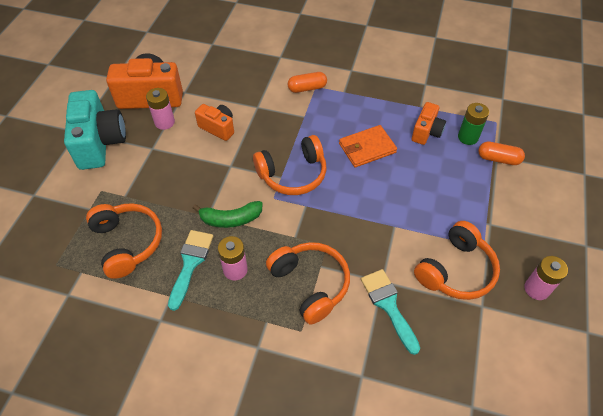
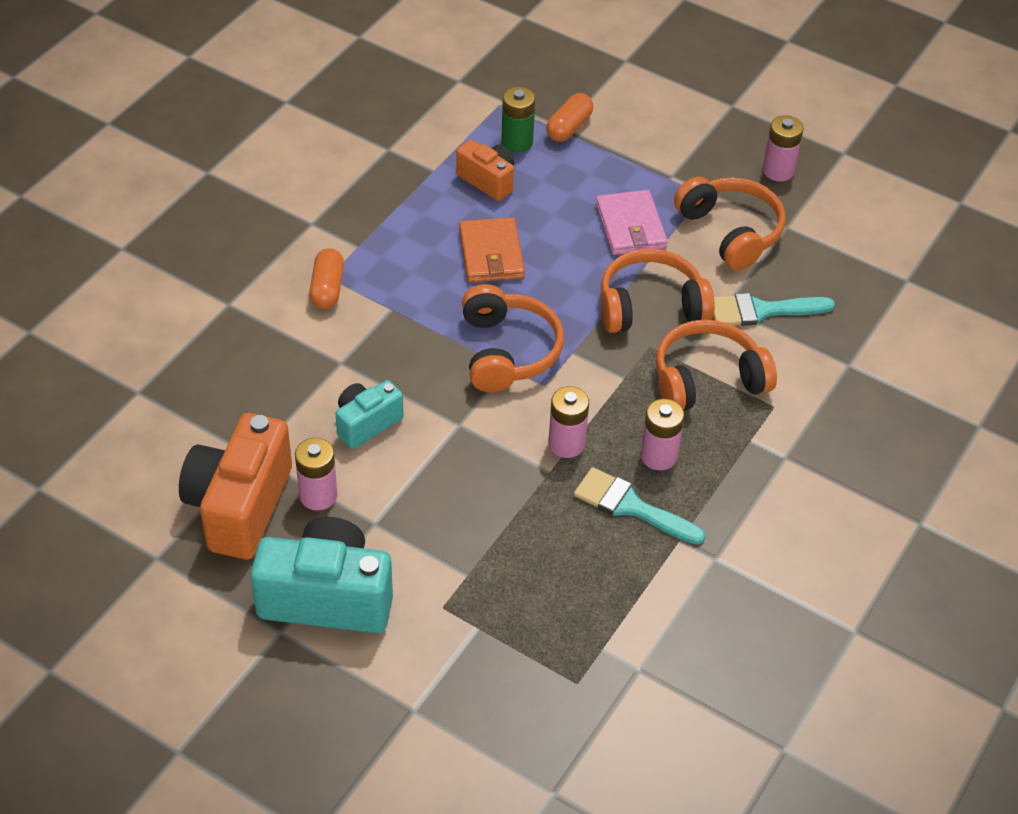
camera: 75 degrees left, 5 degrees down
(128, 243) = (566, 580): orange headphones -> orange headphones (650, 306)
(218, 128) = (366, 423): orange camera -> turquoise camera
(231, 219) = (566, 444): green banana -> pink battery
(428, 211) = (630, 226): none -> pink wallet

